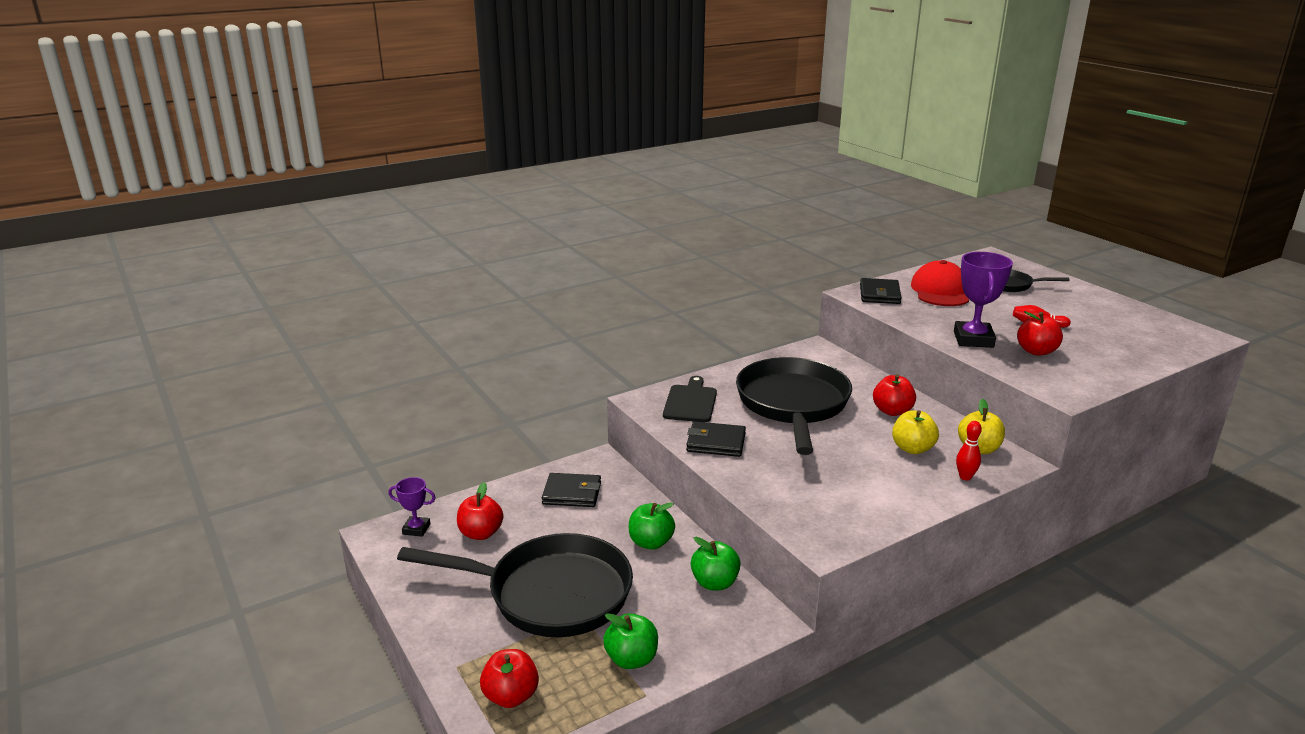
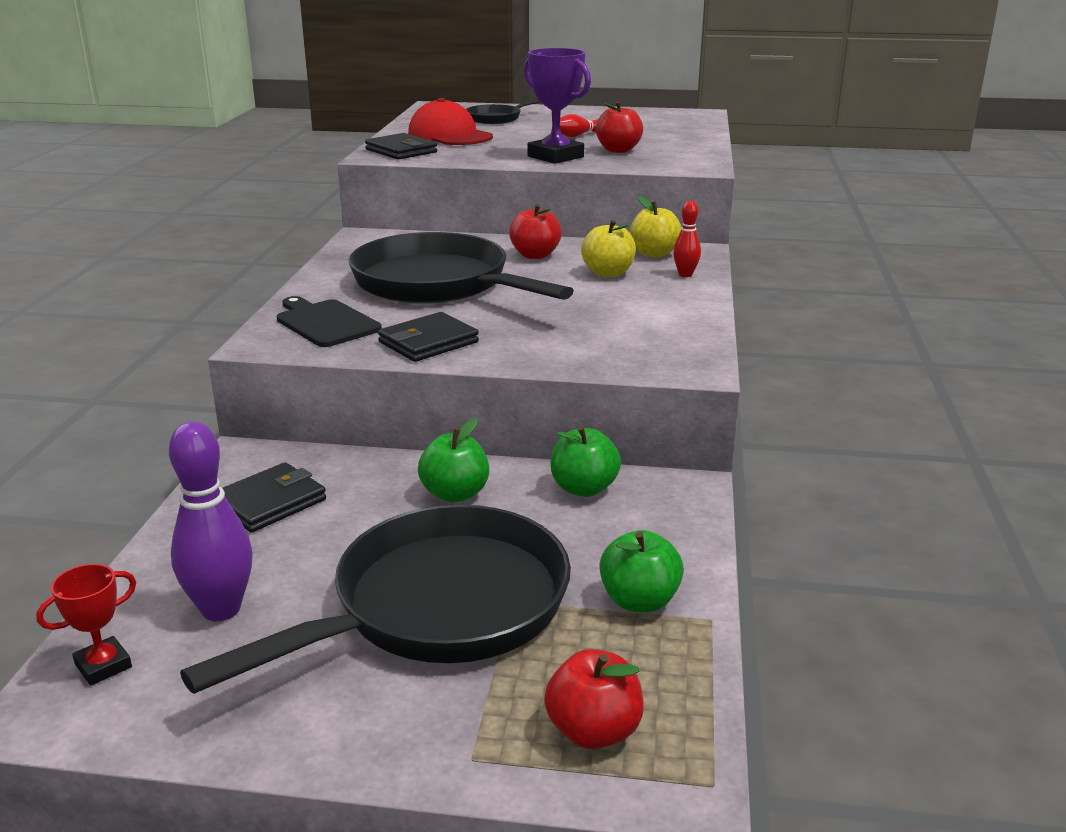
camera: 50 degrees left, 0 degrees up
(416, 529) = (103, 666): purple trophy -> red trophy
(481, 533) = (221, 609): red apple -> purple bowling pin

